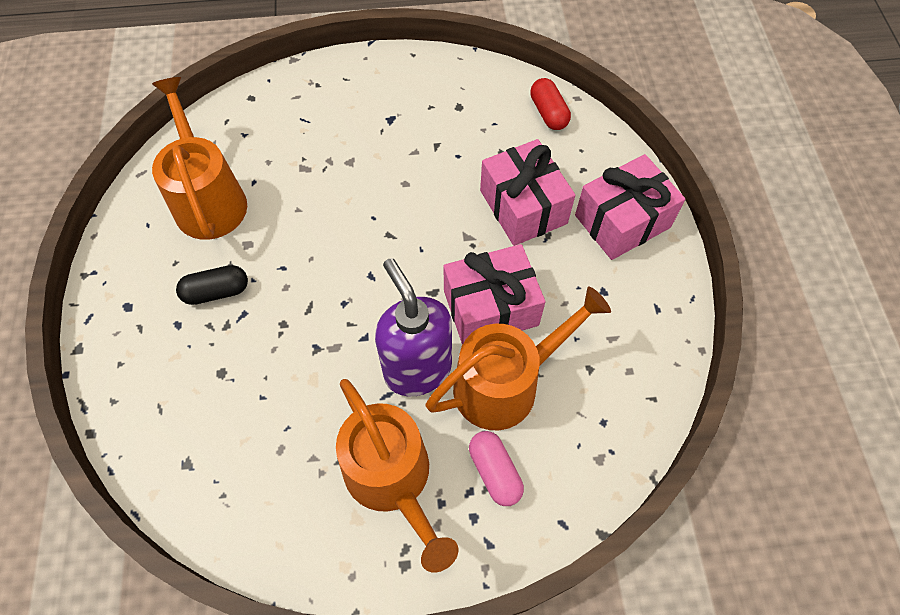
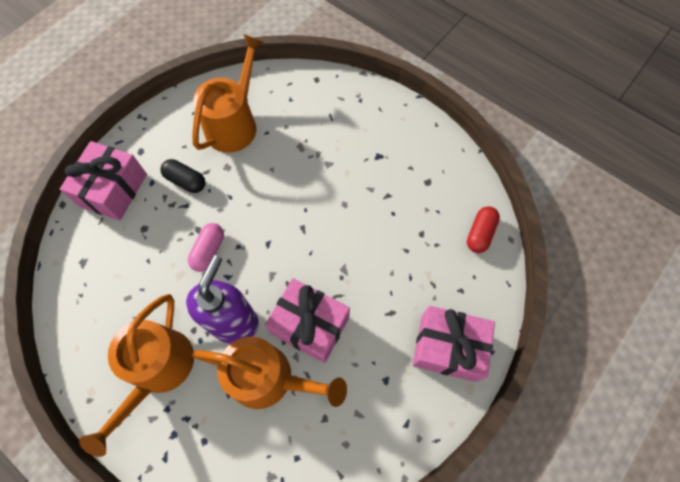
camera: 45 degrees right, 5 degrees up
(494, 472) = (210, 422): pink capsule -> pink capsule (209, 251)
(523, 207) = (396, 281): pink gift -> pink gift (113, 190)

